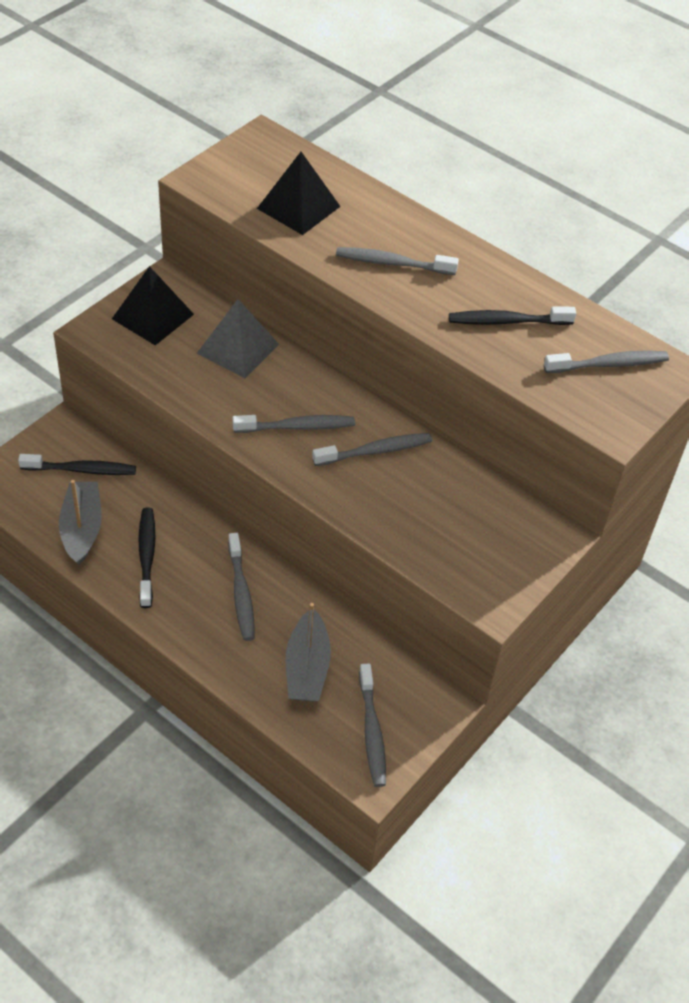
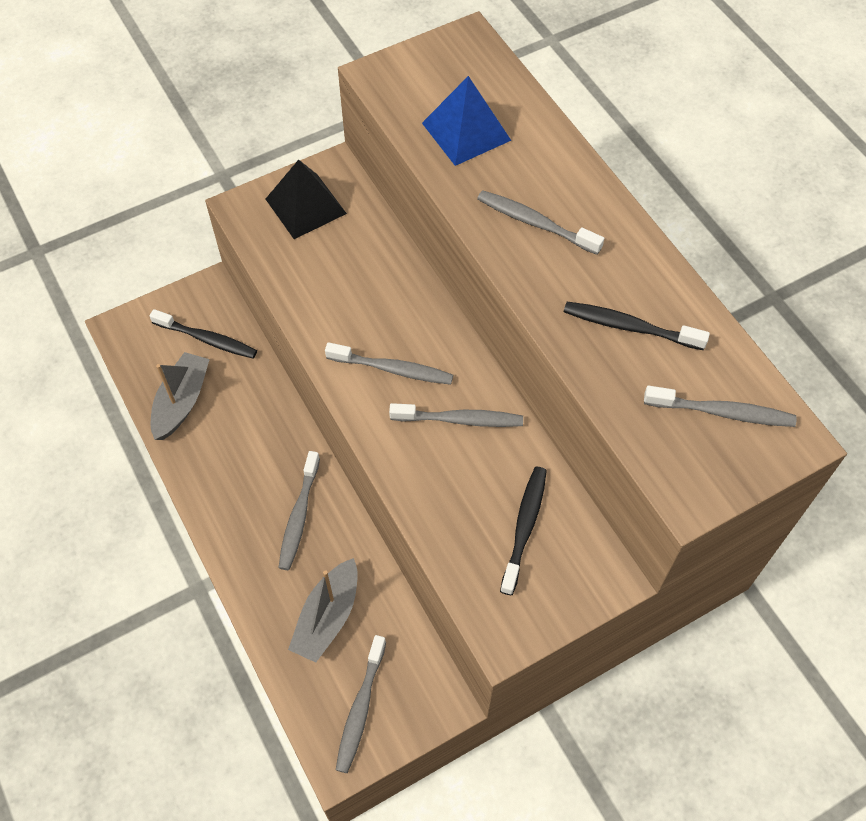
camera: 25 degrees right, 10 degrees up
(147, 556) = (228, 448): black toothbrush -> black toothbrush (524, 527)
(238, 348) = (373, 264): grey pyramid -> none
(298, 207) = (466, 131): black pyramid -> blue pyramid

